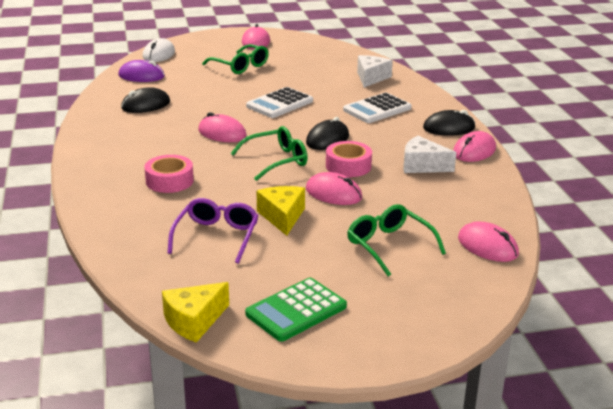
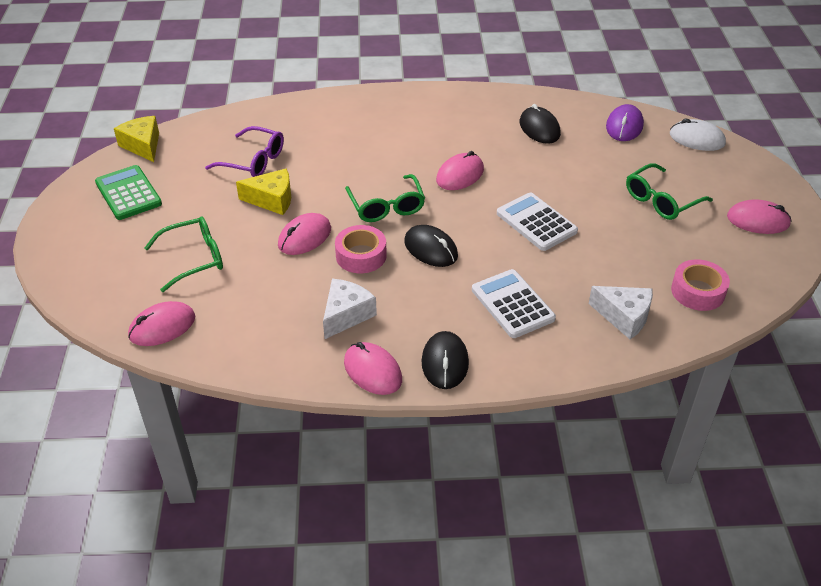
camera: 100 degrees right, 15 degrees up
(169, 181) = (361, 140): pink tape -> pink tape (698, 291)

